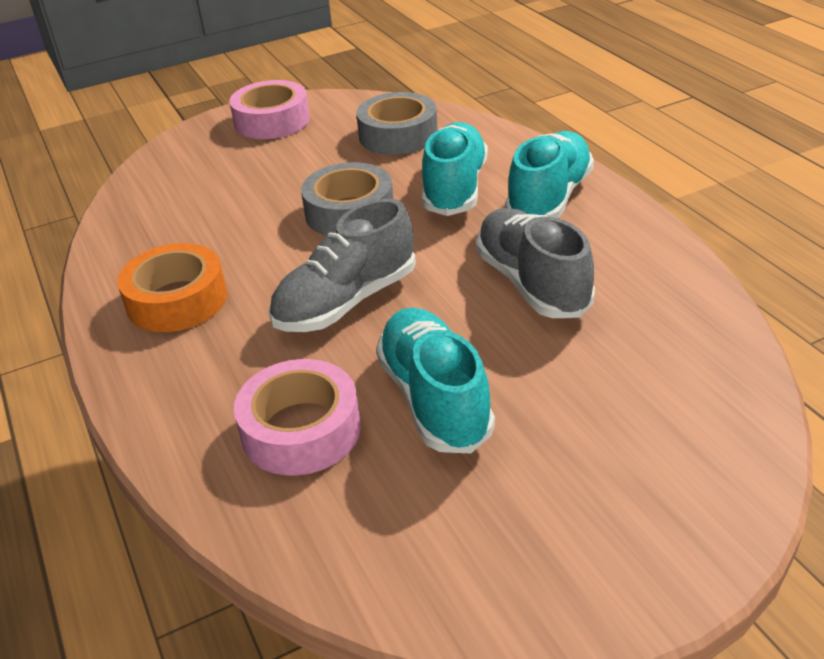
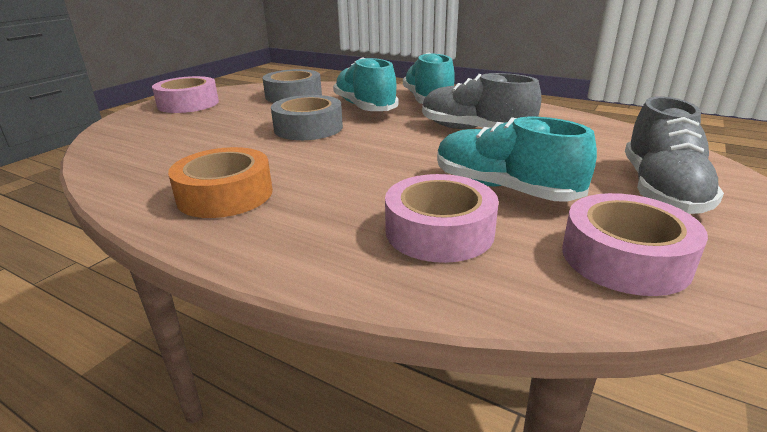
camera: 35 degrees left, 10 degrees down
(346, 302) = (369, 163): grey shoe -> grey shoe (661, 190)
(423, 543) = (625, 258): none -> pink tape

